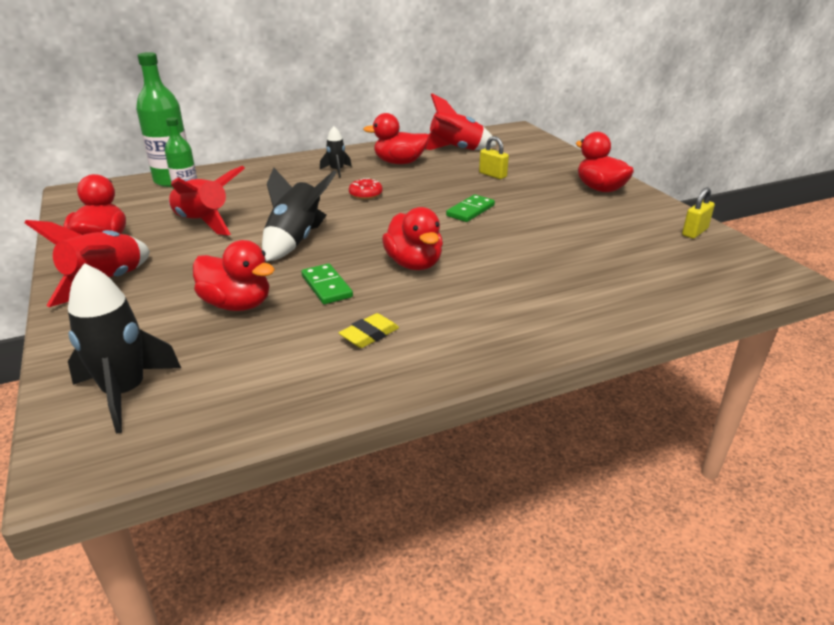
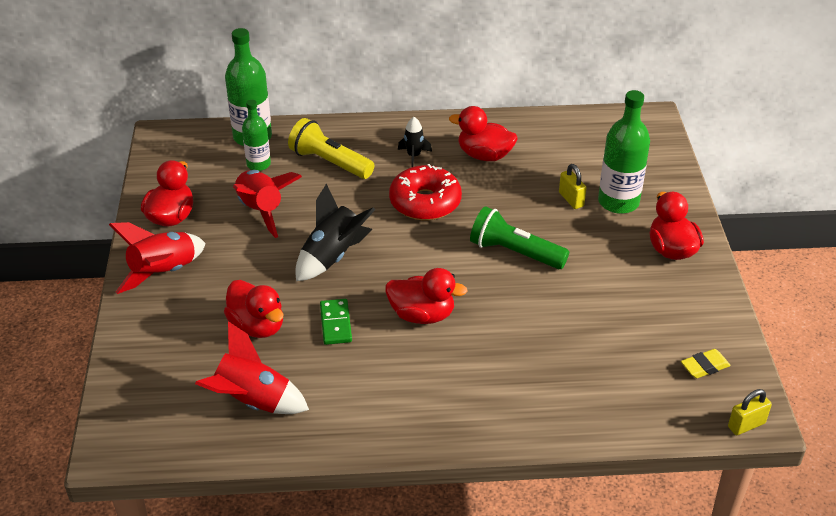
camera: 20 degrees right, 10 degrees up
(125, 393) = (154, 395): black rocket -> none
(259, 184) = (329, 162): none -> yellow flashlight
(365, 194) = (425, 202): red donut -> red donut, size x2.08
(369, 335) = (346, 388): yellow eraser -> yellow eraser (704, 366)
(414, 264) = (422, 315): red duck -> red duck turned 75 degrees counterclockwise
(455, 150) = (557, 145): red rocket -> red rocket (252, 401)
(470, 211) = (514, 252): green domino -> green flashlight
(532, 171) = (618, 202): none -> green bottle
(694, 232) = (719, 340): yellow padlock -> yellow padlock (746, 425)

